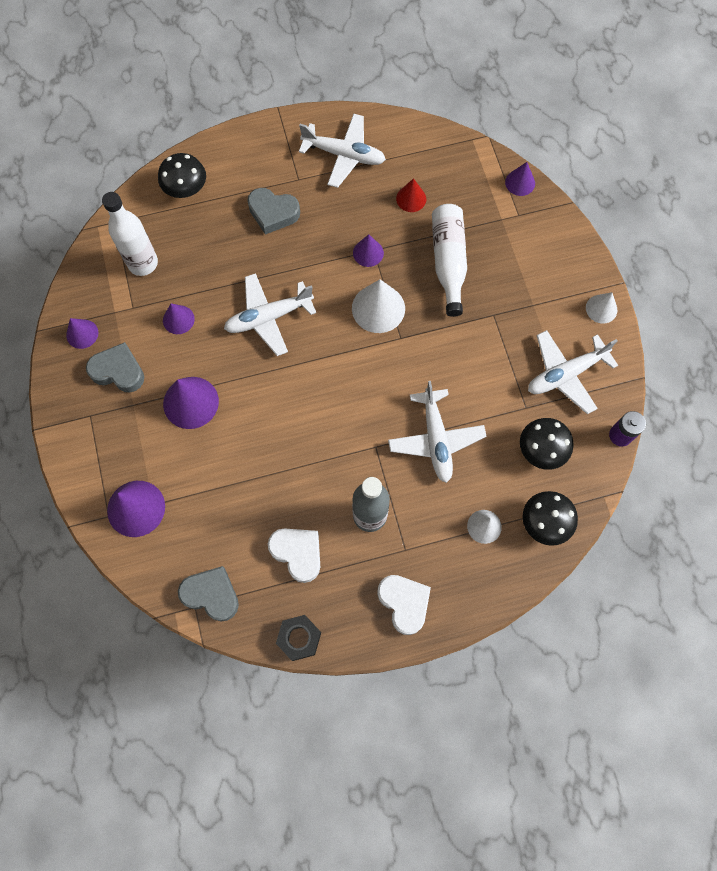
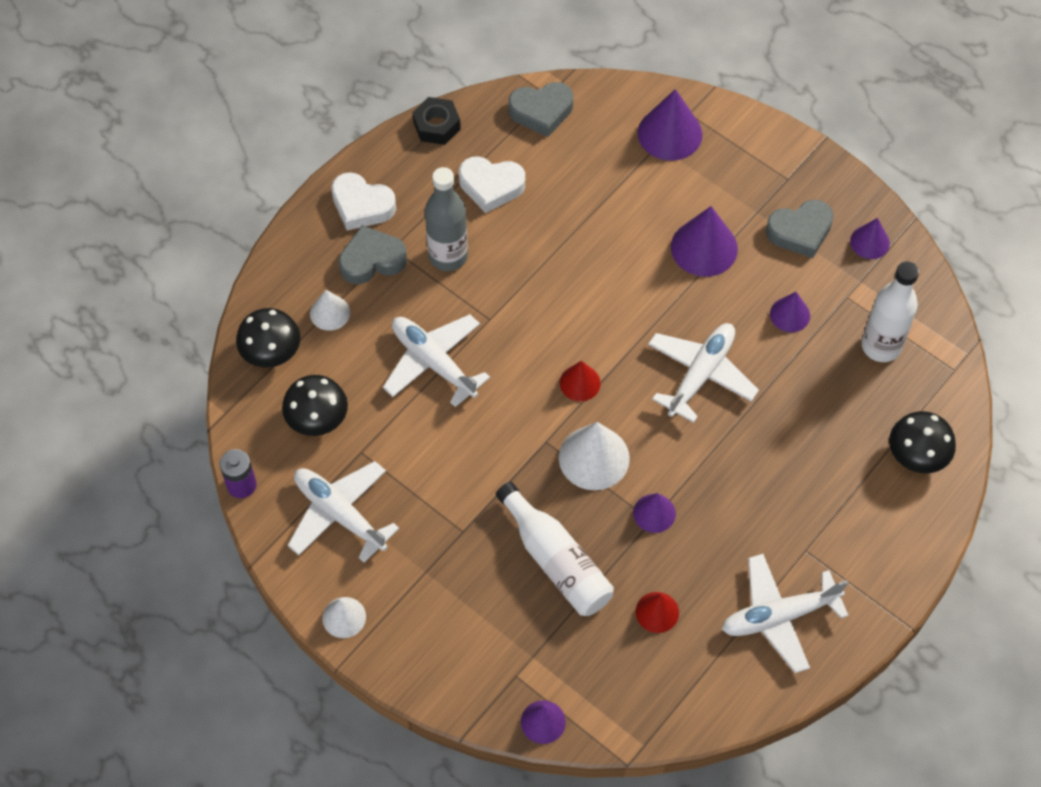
camera: 145 degrees right, 10 degrees down
(273, 213) = (797, 490): grey heart -> grey heart (372, 260)
(349, 362) = (580, 383): none -> red cone
(565, 374) = (340, 514): white plane -> white plane turned 75 degrees counterclockwise

